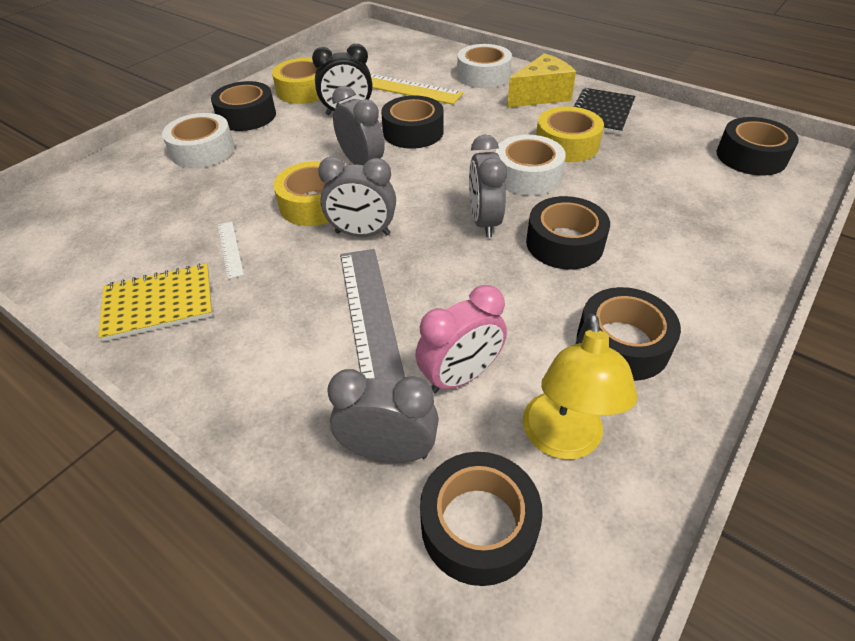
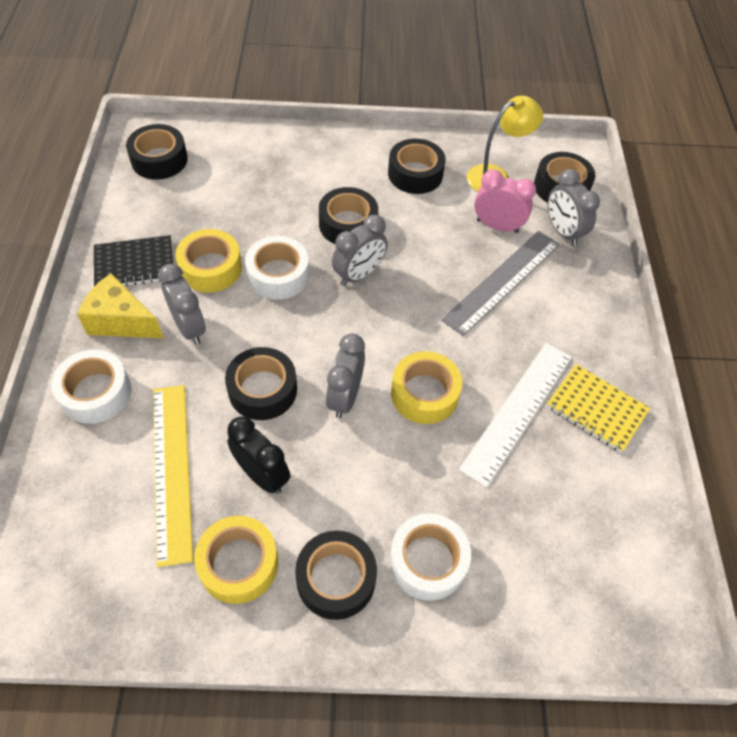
camera: 130 degrees left, 10 degrees up
(230, 249) = (517, 411): white ruler -> white ruler, size x2.28
(362, 233) = (430, 338): grey clock -> grey clock (189, 327)

